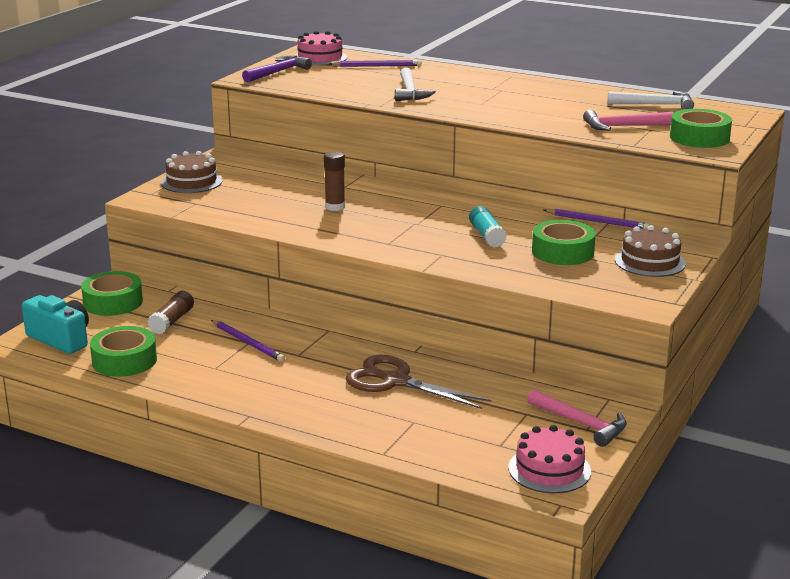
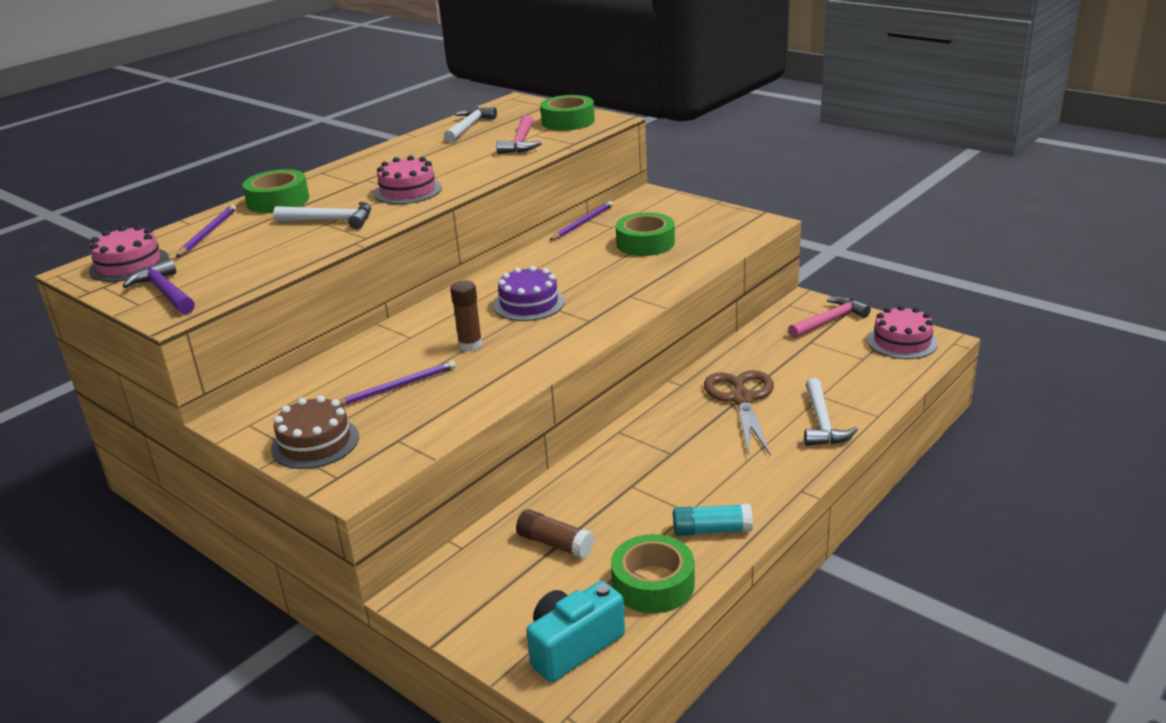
camera: 75 degrees left, 5 degrees up
(113, 302) = (476, 598): green tape -> green tape (278, 201)
(248, 343) = (633, 486): purple pencil -> purple pencil (397, 387)
(362, 423) = (822, 423): none -> white hammer
(396, 381) = (742, 399): brown scissors -> brown scissors turned 135 degrees clockwise
(413, 218) = (529, 304): none -> purple cake
(481, 105) = (408, 191): none -> pink cake
(487, 236) = (593, 271): turquoise glue stick -> turquoise glue stick (712, 530)
(650, 262) = (679, 213): brown cake -> none

